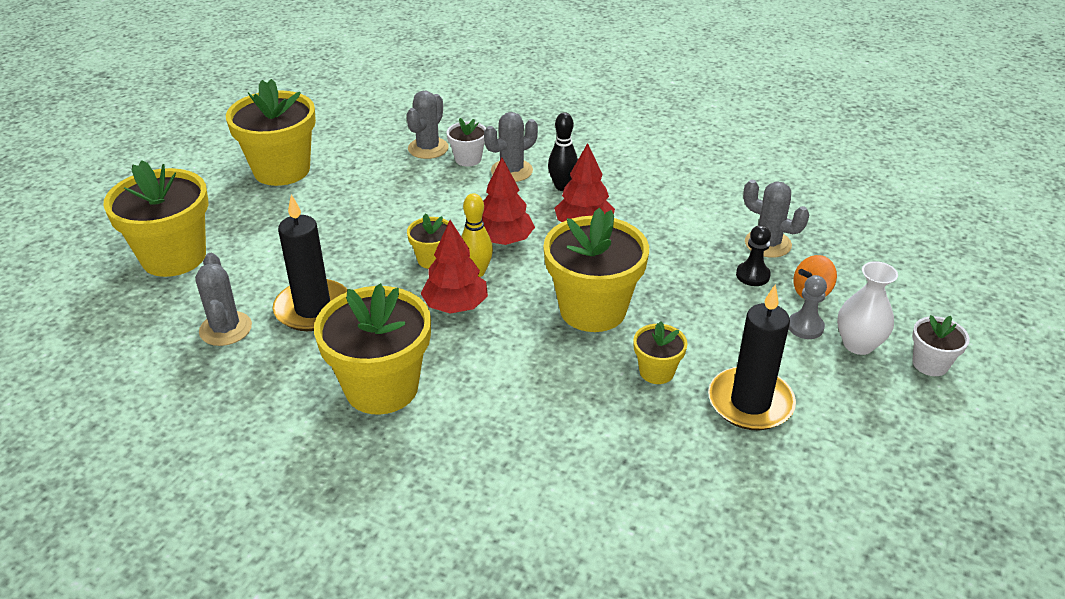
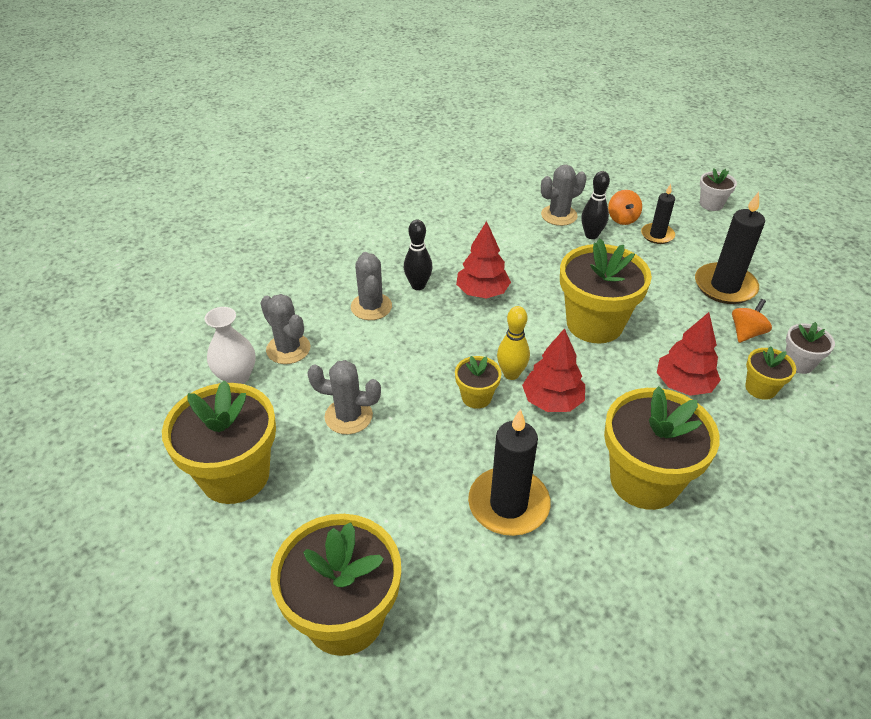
camera: 65 degrees left, 5 degrees up
(225, 329) = (507, 587): grey cactus -> grey cactus (348, 416)
(468, 159) = (329, 328): white flower pot -> white flower pot (798, 363)
(503, 240) = (474, 344): red tree -> red tree (683, 384)
(656, 371) = (679, 316): yellow flower pot -> yellow flower pot (760, 388)
(670, 434) = (746, 333): none -> orange spinning top
(752, 275) = (591, 235): black pawn -> black bowling pin
(805, 327) = (657, 235): grey pawn -> black candle
(858, 344) = (683, 222): white vase -> white vase (236, 376)

